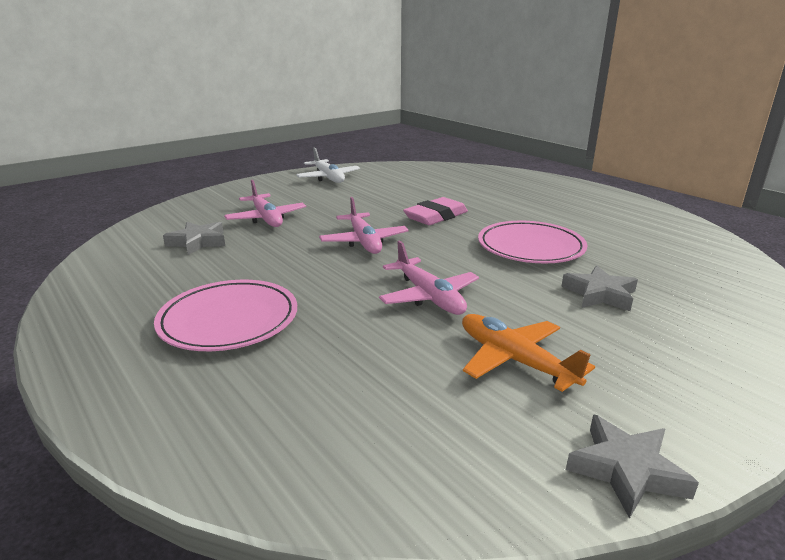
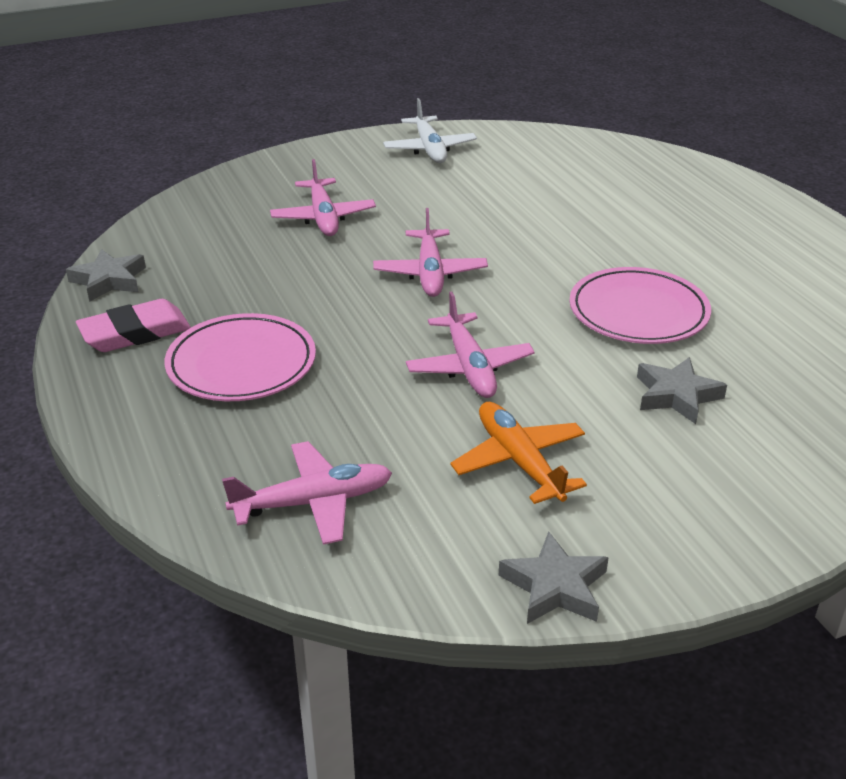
camera: 15 degrees right, 10 degrees up
(198, 242) = (232, 247): grey star -> grey star (109, 280)
(341, 431) = (312, 502): none -> pink plane
(436, 216) = (543, 242): pink eraser -> pink eraser (135, 332)

